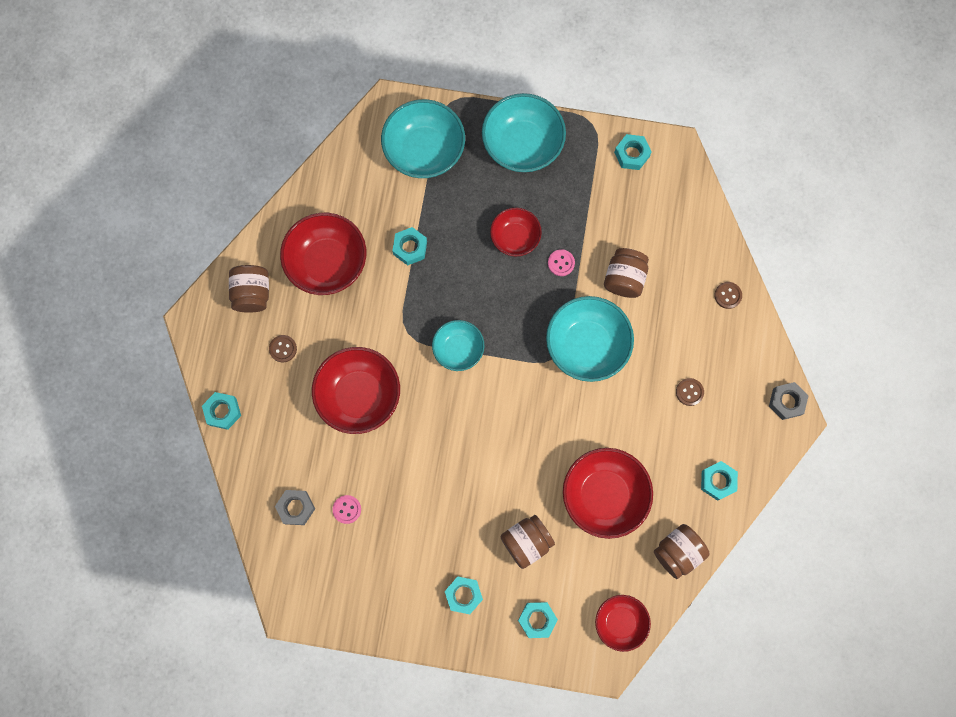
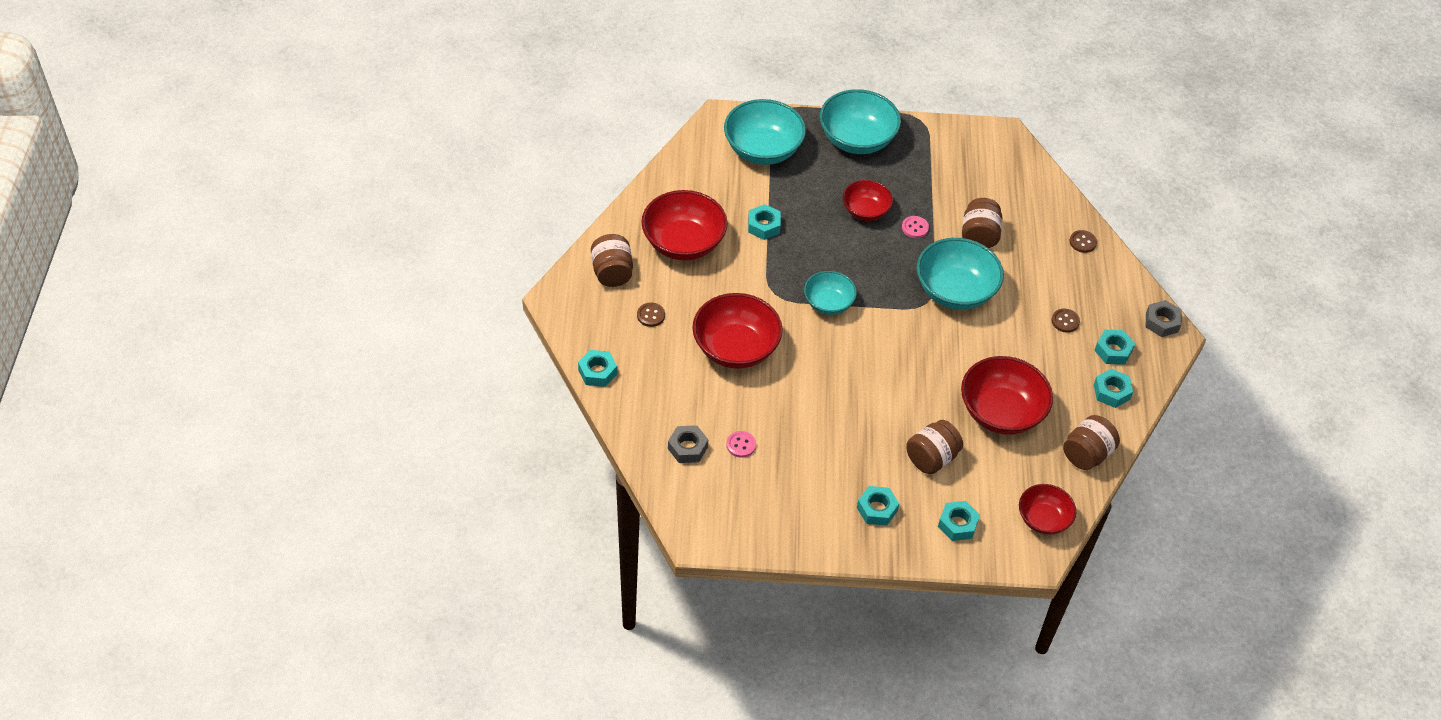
camera: 10 degrees left, 25 degrees down
(632, 154) = (963, 140): turquoise nut -> turquoise nut (1113, 351)

